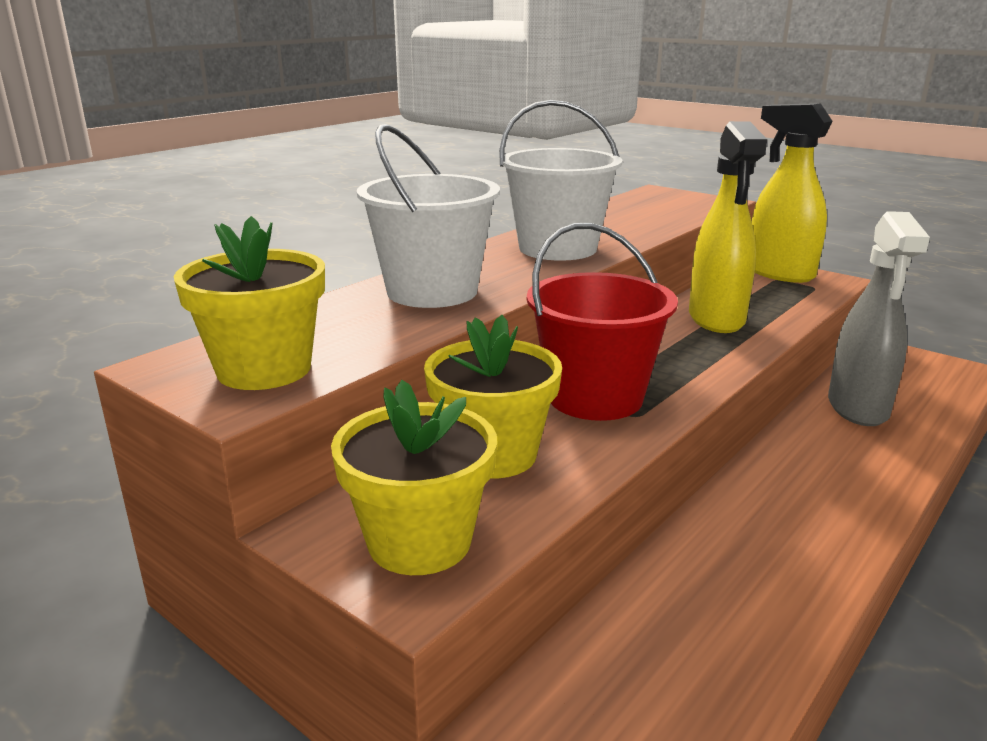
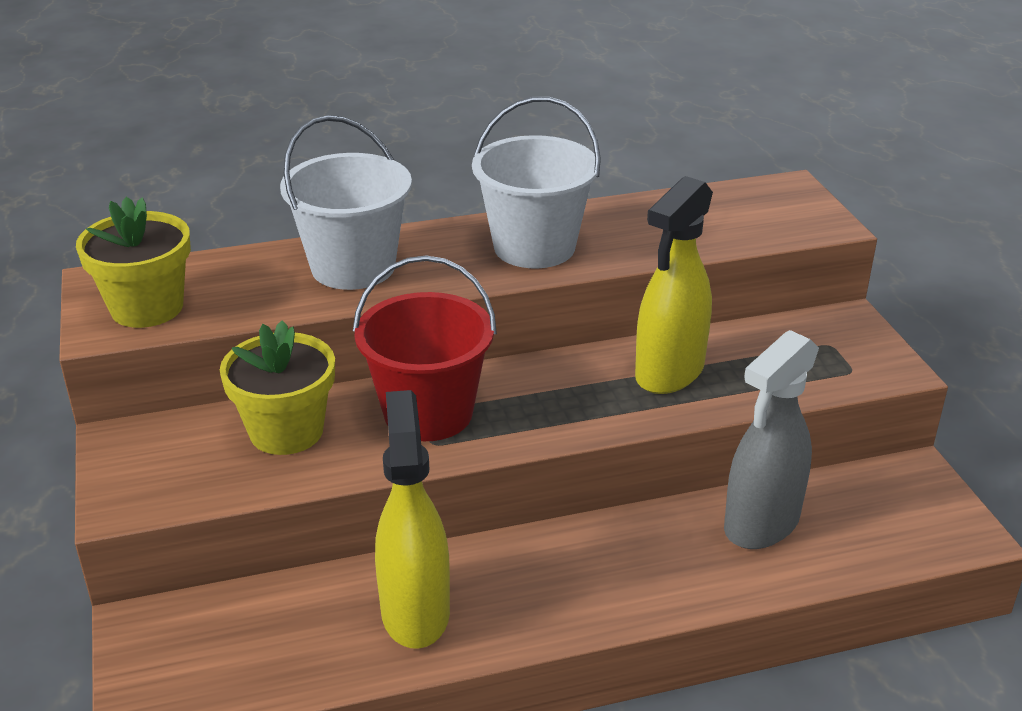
camera: 35 degrees right, 10 degrees up
(419, 541) = (161, 475): yellow flower pot -> none
(779, 273) = (847, 337): yellow spray bottle -> yellow spray bottle (415, 611)

